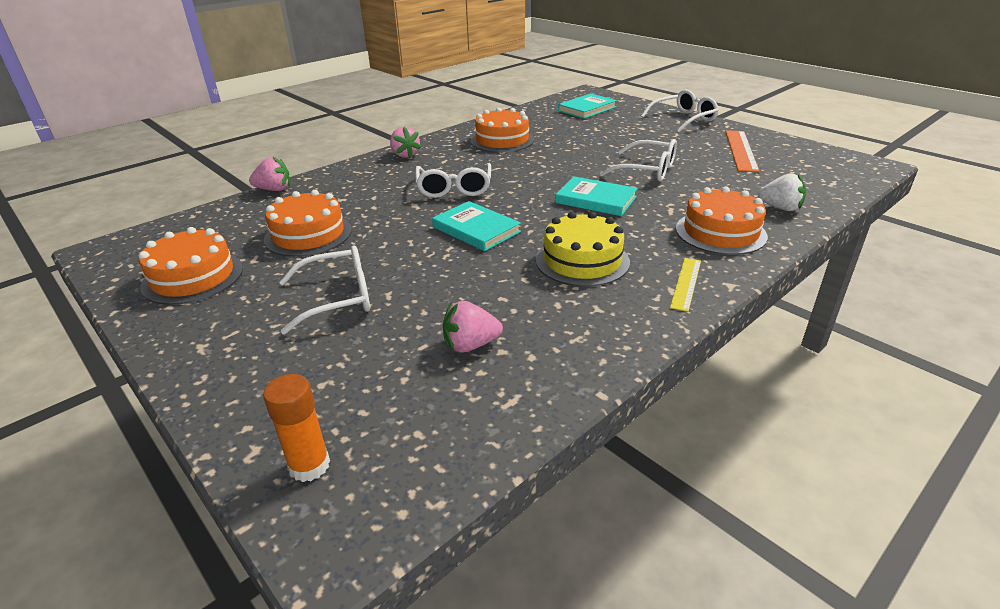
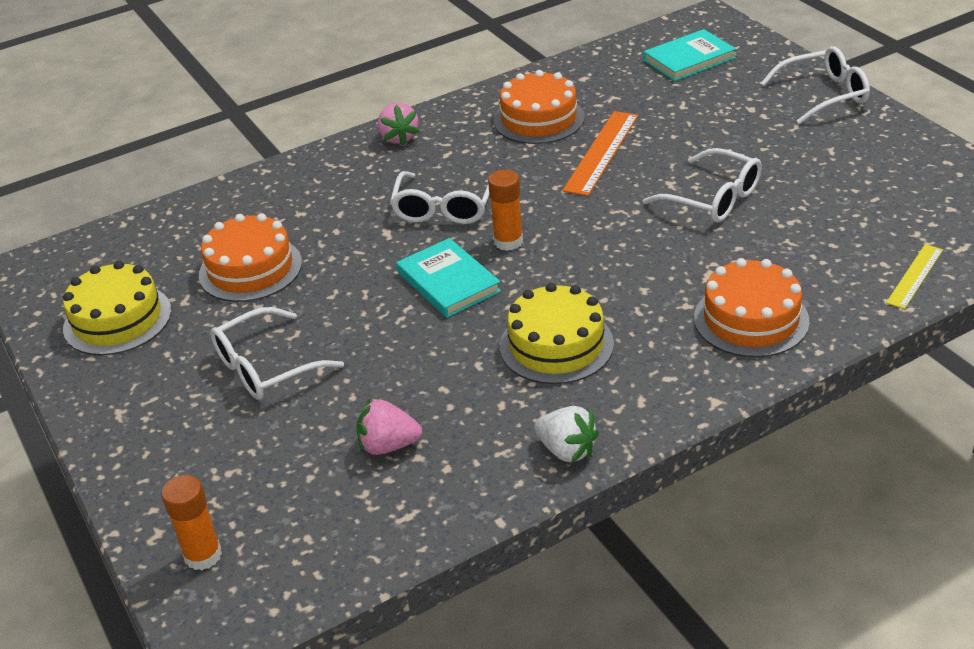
camera: 15 degrees right, 5 degrees up
(193, 277) = (117, 319): orange cake -> yellow cake
(274, 189) = (222, 188): pink strawberry -> none
(338, 298) = (266, 367): white glasses -> white glasses turned 150 degrees clockwise
(512, 203) = (508, 241): none -> orange glue stick
(596, 200) = (618, 246): turquoise book -> none
(686, 283) = (663, 393): yellow ruler -> yellow ruler (915, 276)
(741, 150) = (871, 170): orange ruler -> orange ruler (601, 152)
(780, 208) = (856, 286): white strawberry -> white strawberry (567, 450)

